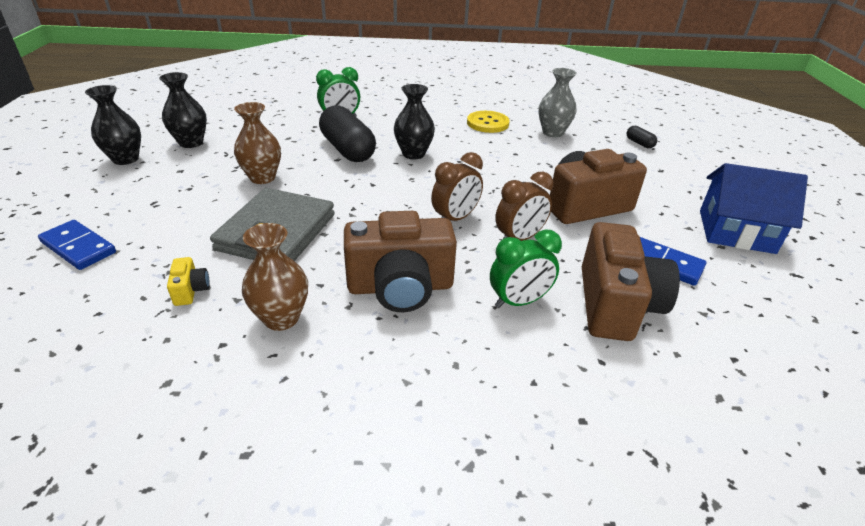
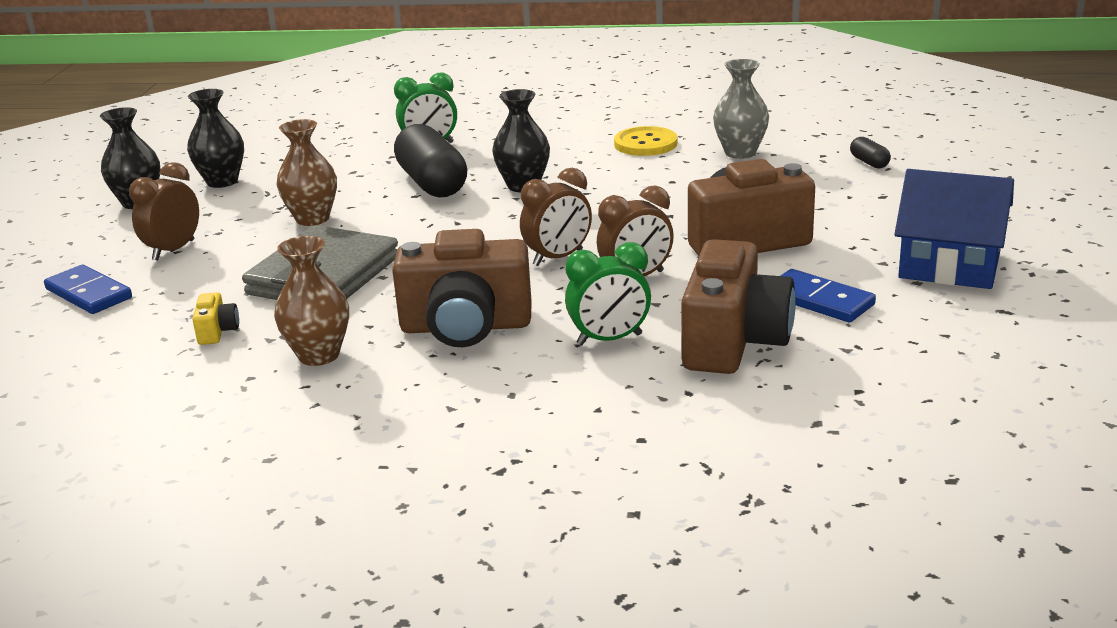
camera: 10 degrees right, 10 degrees down
(153, 204) = (173, 250): none -> brown clock

